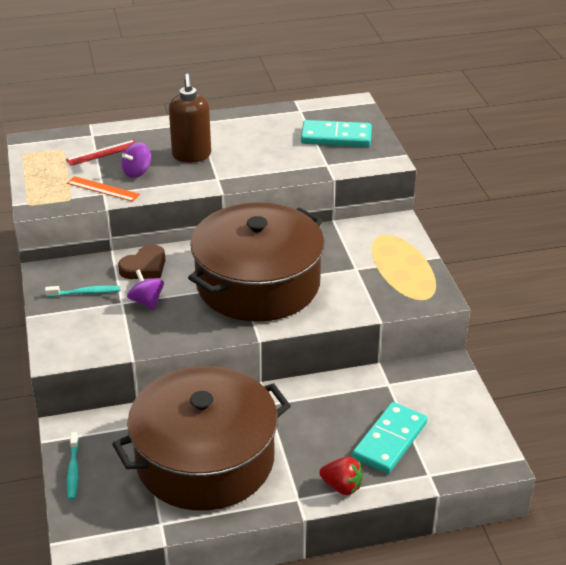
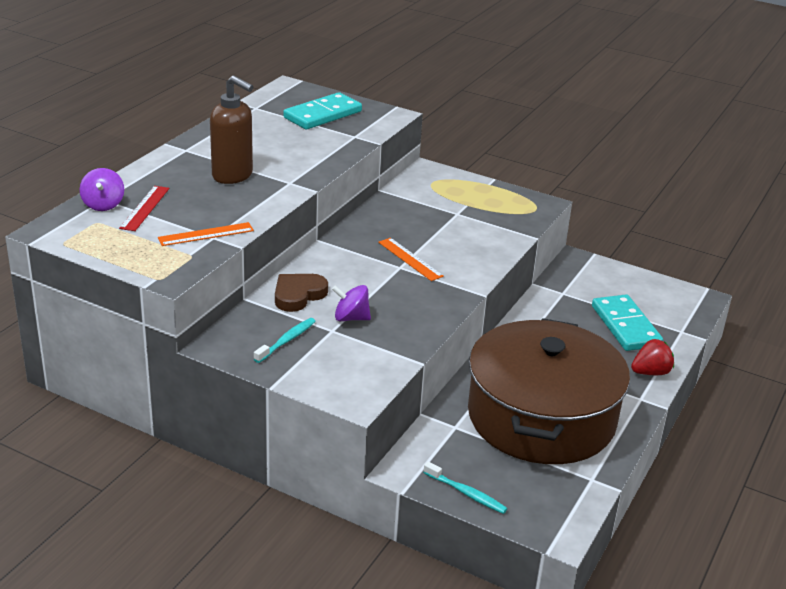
camera: 50 degrees left, 5 degrees down
(137, 172) = (210, 208): purple spinning top -> purple spinning top (103, 204)
(144, 267) = (298, 295): brown heart -> brown heart turned 135 degrees counterclockwise
(258, 284) = (410, 259): brown pot -> orange ruler

